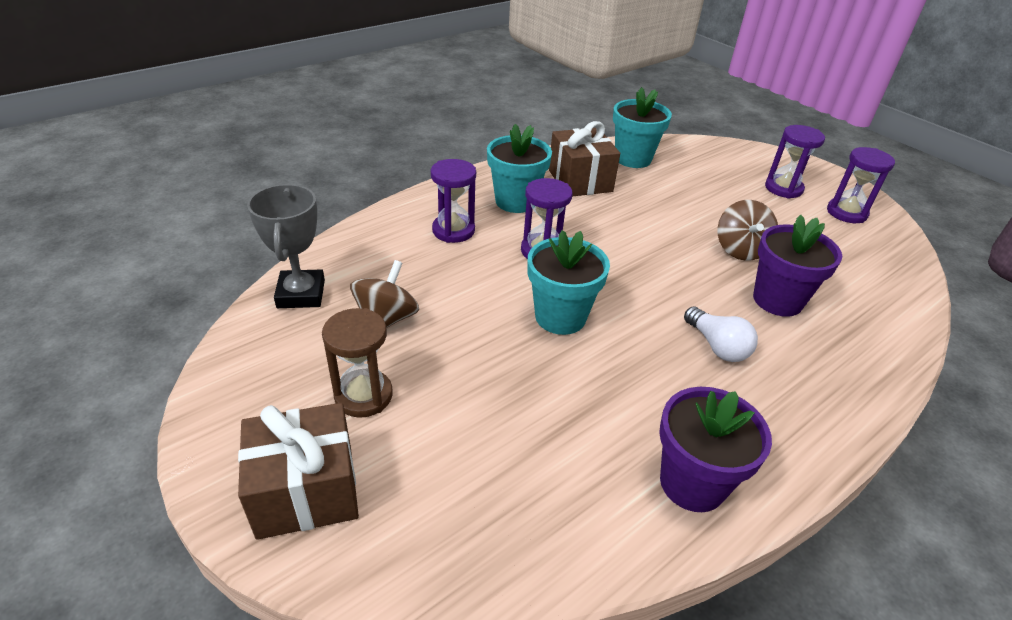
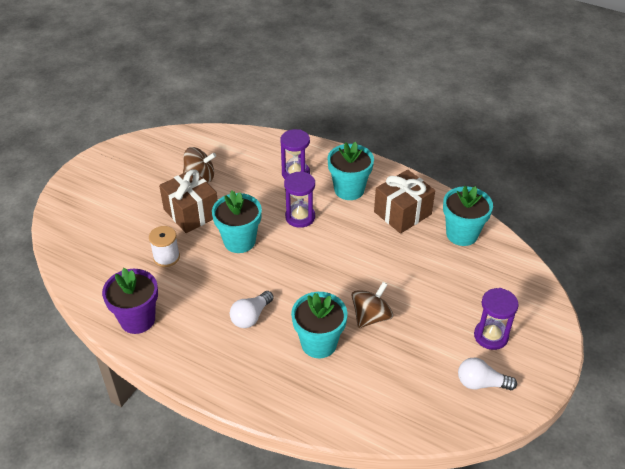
camera: 70 degrees right, 5 degrees up
(301, 294) = (203, 141): grey trophy -> none
(306, 491) = (85, 194): brown gift -> brown gift (191, 213)
(363, 395) = (144, 189): brown hourglass -> none
(556, 407) = (166, 257): none -> white spool
(740, 249) = (371, 316): brown spinning top -> brown spinning top turned 150 degrees clockwise
(777, 300) = (319, 343): purple flower pot -> turquoise flower pot
(846, 213) = (481, 383): purple hourglass -> white light bulb

